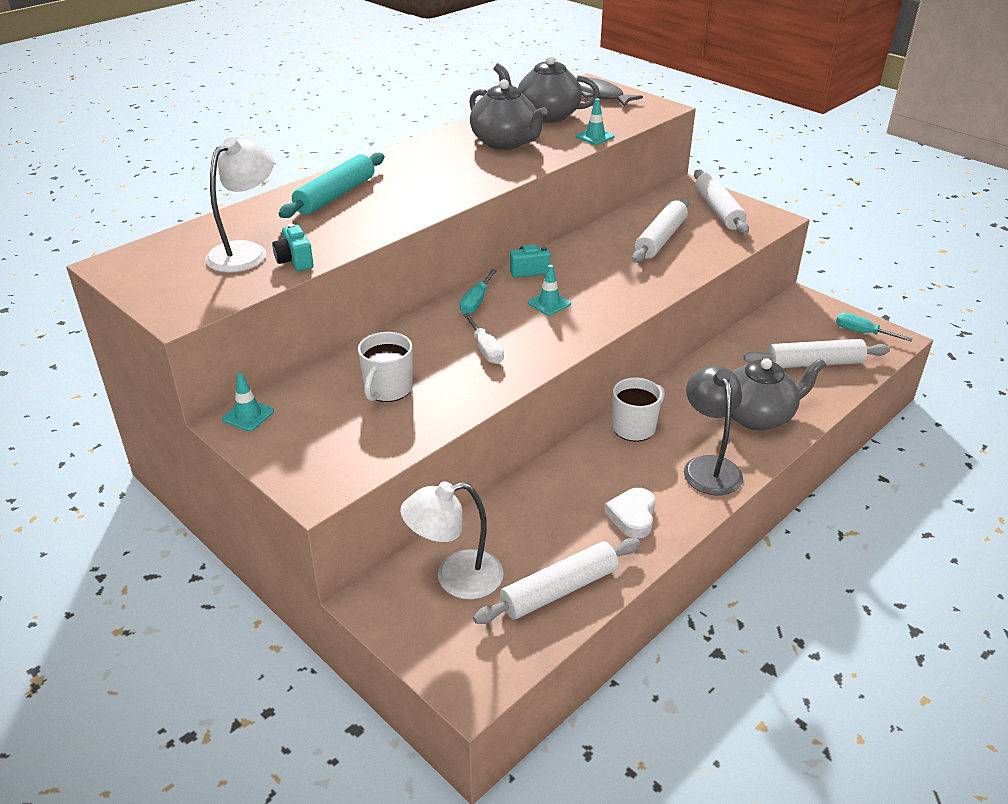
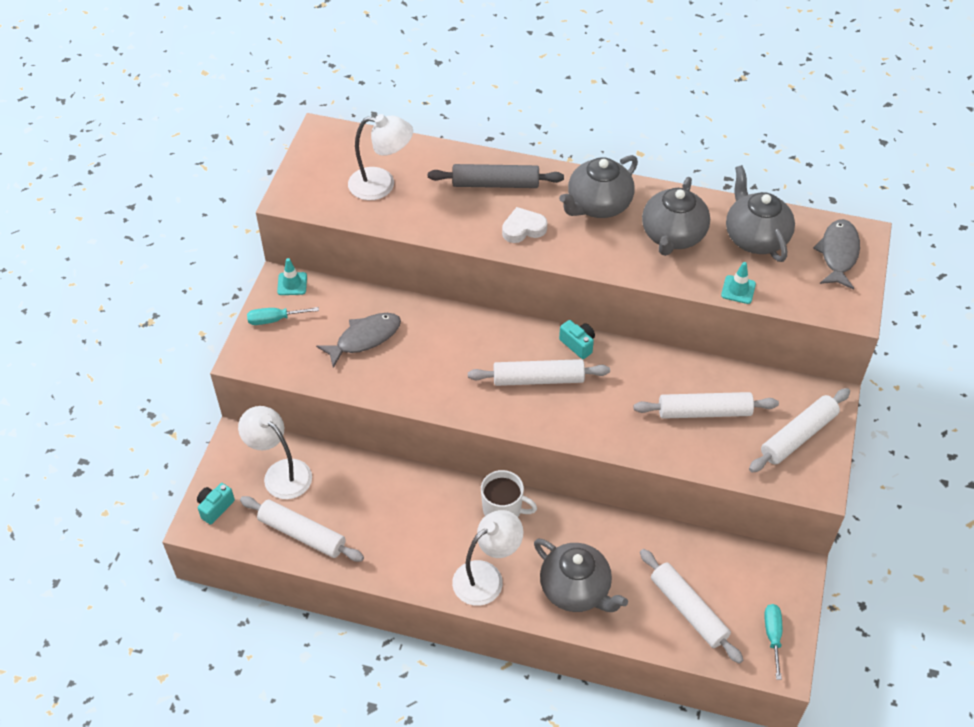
camera: 60 degrees right, 15 degrees up
(295, 261) = (387, 215): turquoise camera -> turquoise camera (215, 507)
(335, 195) = (495, 184): turquoise rolling pin -> grey rolling pin
(388, 389) = (364, 338): white mug -> grey fish
(429, 160) = (598, 205): none -> grey teapot
(476, 302) = (507, 333): turquoise screwdriver -> turquoise screwdriver (274, 319)
(485, 350) = (447, 369): white screwdriver -> none
(549, 303) = (538, 379): turquoise traffic cone -> white rolling pin
(632, 516) = (399, 548): white heart -> white heart (523, 229)
(709, 466) = (486, 577): grey lamp -> white lamp

